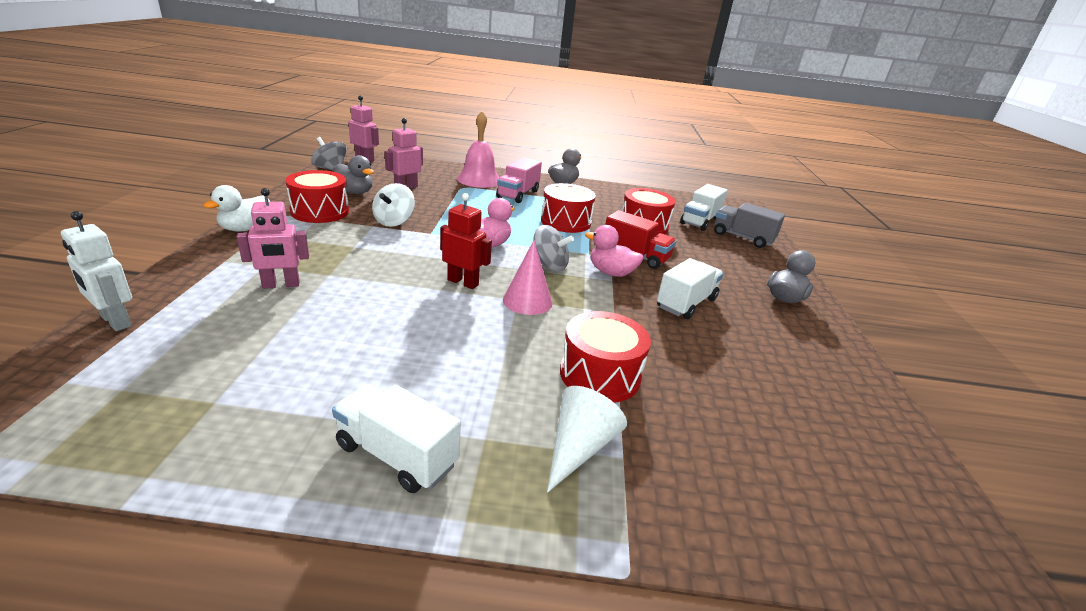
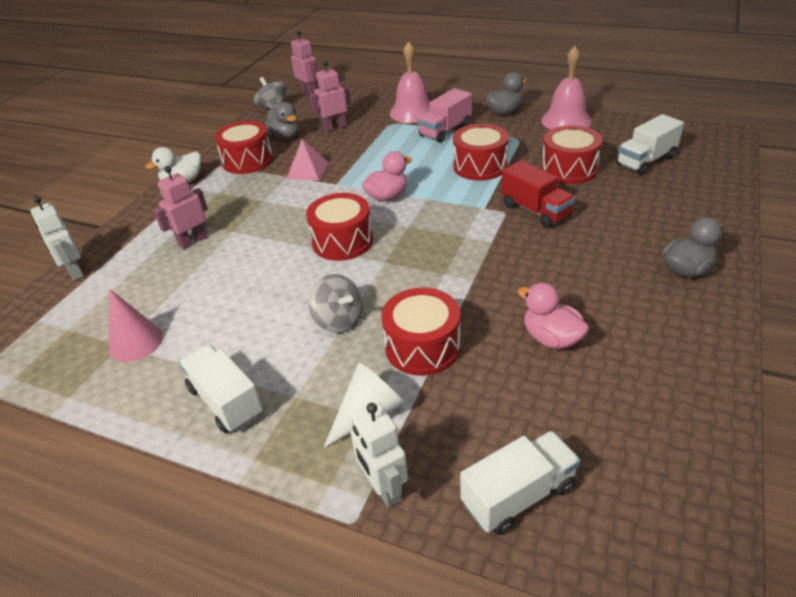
camera: 25 degrees right, 10 degrees up
(281, 285) = (193, 241): pink robot -> pink robot turned 135 degrees clockwise
(394, 221) = (308, 170): white spinning top -> pink pyramid
(463, 282) = (342, 241): red robot -> red drum
(527, 301) = (393, 264): pink cone -> pink cone (136, 342)
(549, 265) = (434, 223): grey spinning top -> grey spinning top (339, 320)
(611, 273) = (496, 232): pink duck -> pink duck (551, 338)
(619, 191) = (566, 120): none -> pink bell
(641, 528) = (383, 488): none -> white robot
(686, 303) = (559, 272): white truck -> white truck (518, 495)
(742, 238) = (688, 184): grey truck -> none

